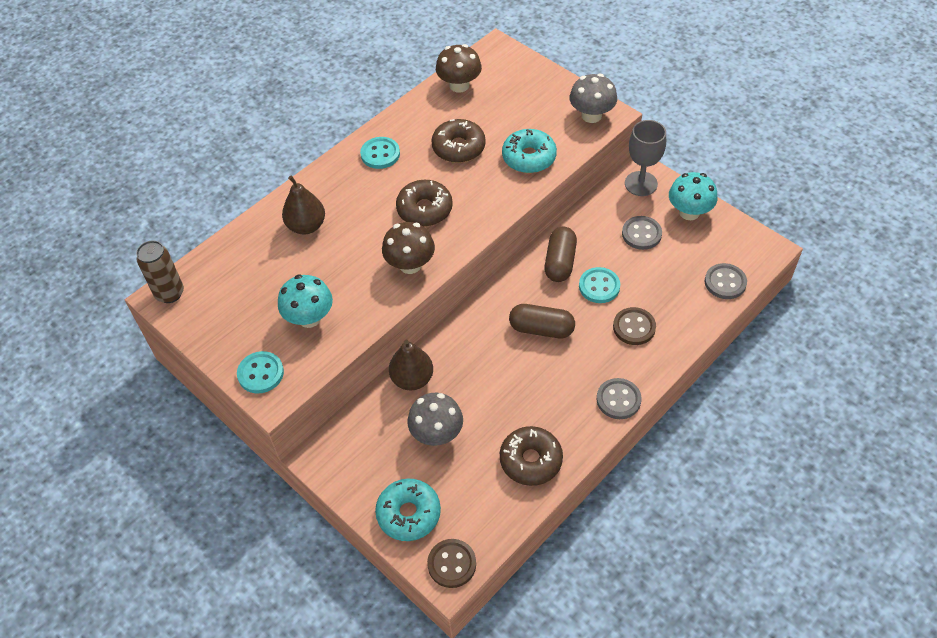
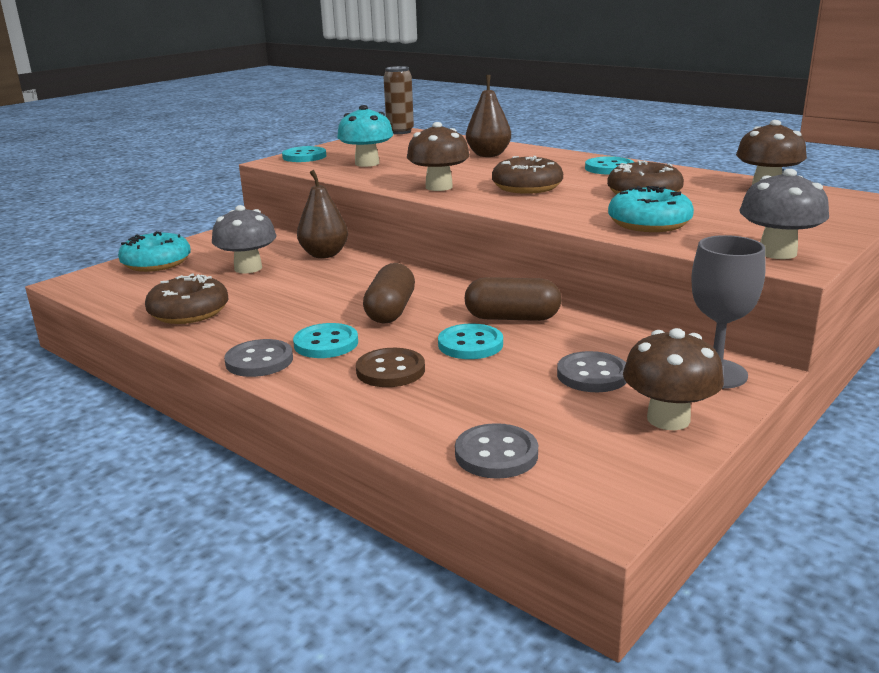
camera: 85 degrees right, 30 degrees down
(452, 564) = (84, 282): brown button -> none
(593, 364) = (326, 343): none -> turquoise button
(689, 212) = (668, 419): turquoise mushroom -> brown mushroom

